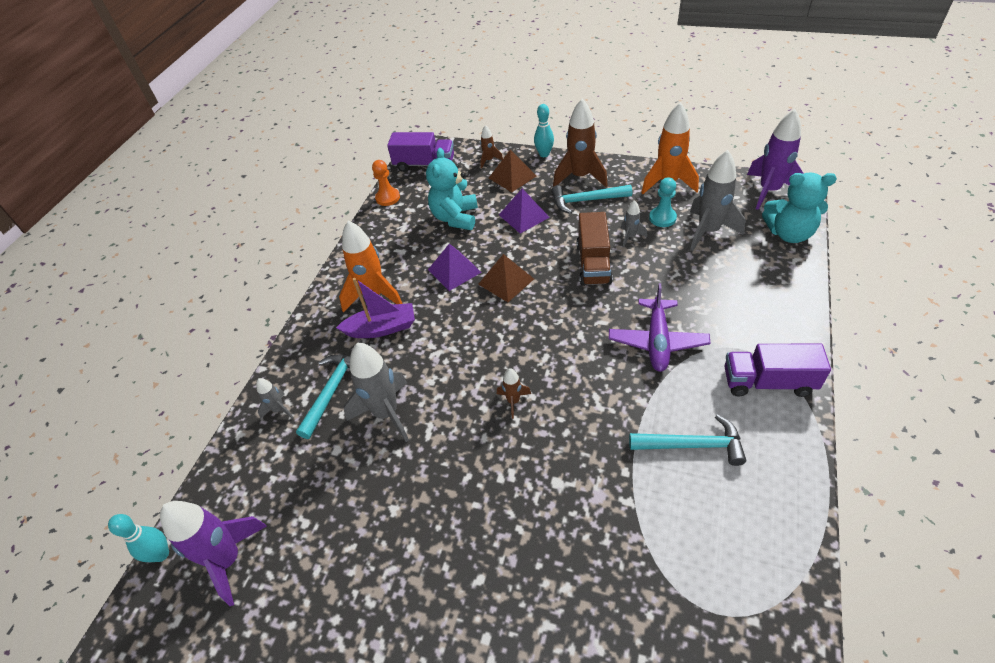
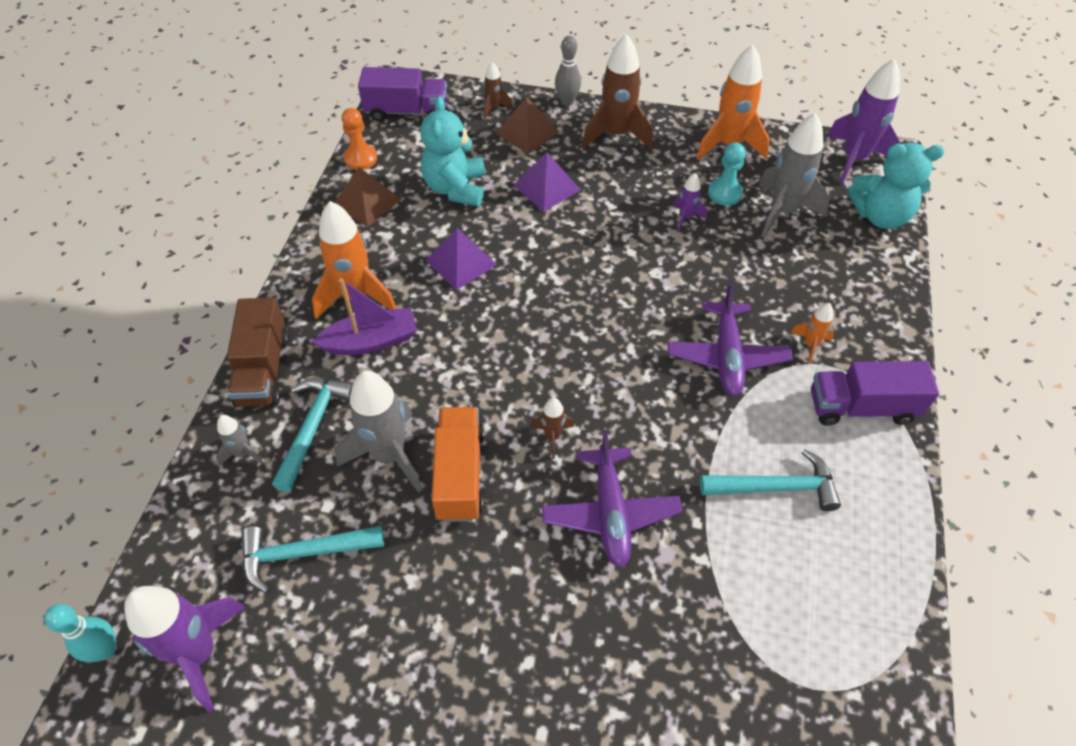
camera: 10 degrees left, 5 degrees up
(439, 429) = (460, 474): none -> orange truck
(506, 281) = (530, 277): brown pyramid -> brown pyramid (367, 202)
(544, 154) = (567, 101): turquoise bowling pin -> grey bowling pin
(555, 462) = (610, 513): none -> purple plane
(586, 201) = (626, 168): turquoise hammer -> turquoise hammer (304, 553)
(593, 263) = (641, 253): brown truck -> brown truck (263, 369)
(630, 237) = (685, 218): grey rocket -> purple rocket
(726, 333) = (810, 345): none -> orange rocket

